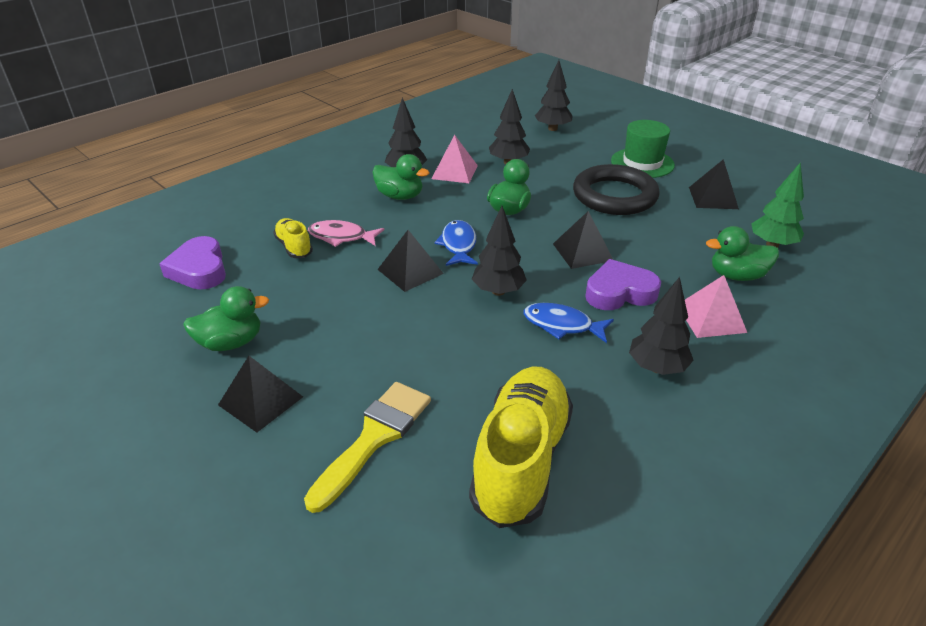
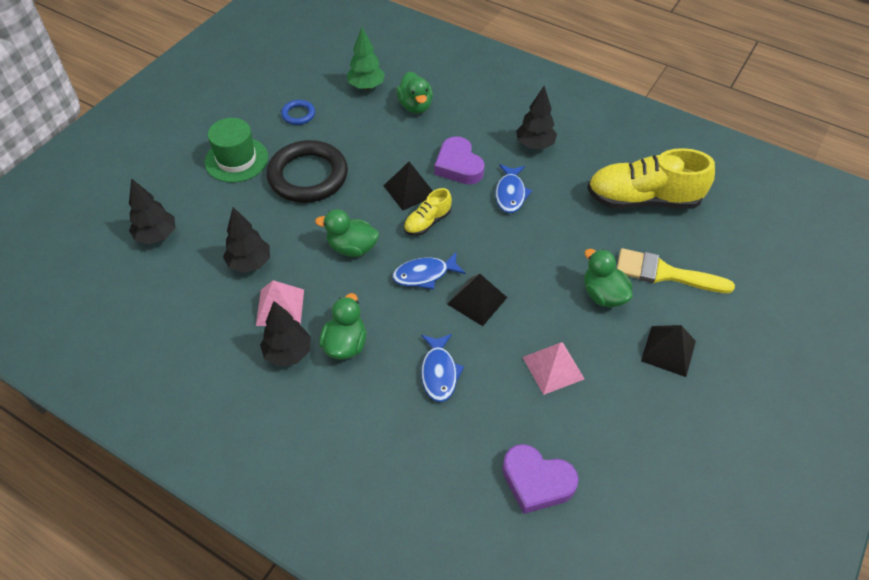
camera: 105 degrees left, 15 degrees up
(199, 269) = (536, 481): purple heart -> purple heart turned 60 degrees clockwise
(231, 342) = (621, 400): green duck -> green duck (603, 295)
(294, 247) = (469, 409): yellow shoe -> yellow shoe (427, 222)
(341, 237) = (439, 372): pink fish -> blue fish
(498, 291) = (483, 236): black tree -> none
(711, 318) = (472, 120): pink pyramid -> pink pyramid (553, 368)
(713, 198) = (298, 114): black pyramid -> blue ring

